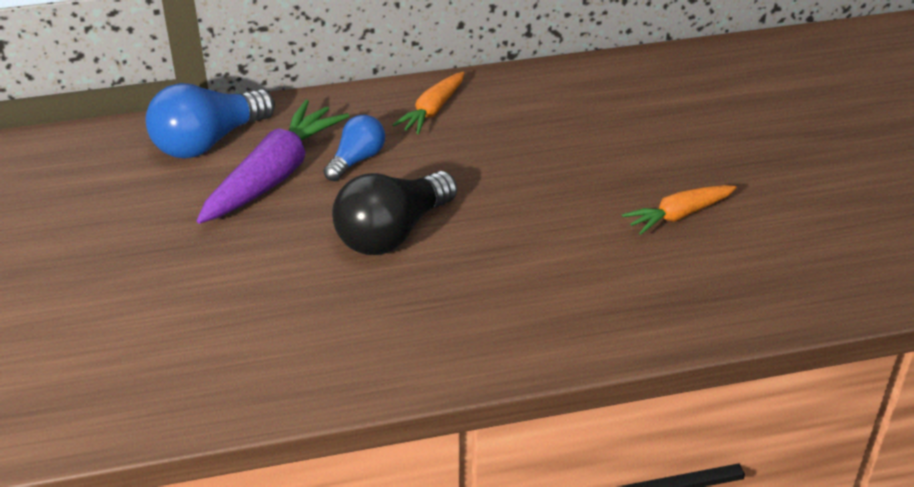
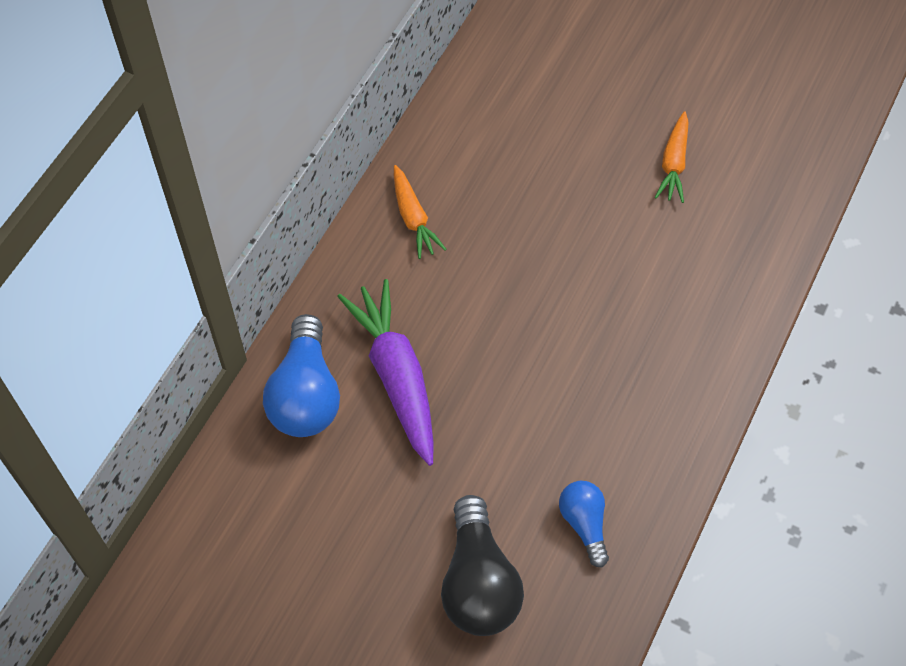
camera: 50 degrees left, 20 degrees up
(356, 160) = (428, 309): blue light bulb -> blue light bulb (584, 524)
(392, 233) = (538, 344): black light bulb -> black light bulb (478, 582)

